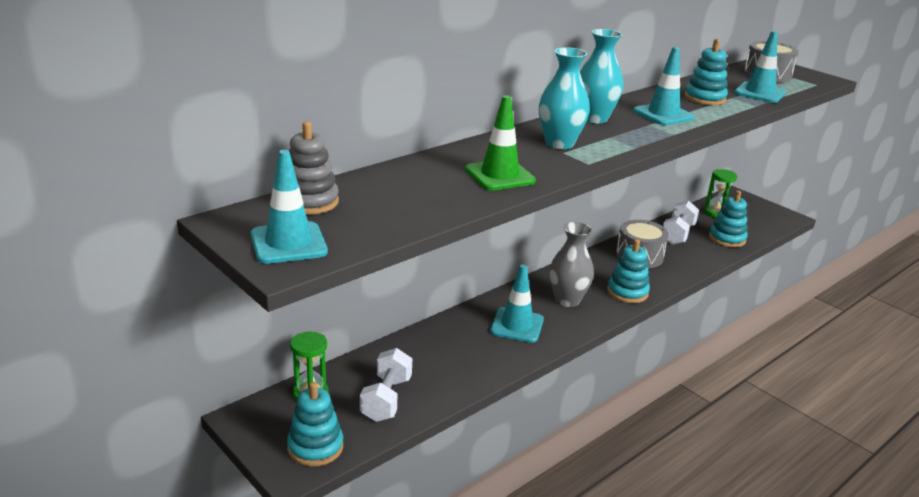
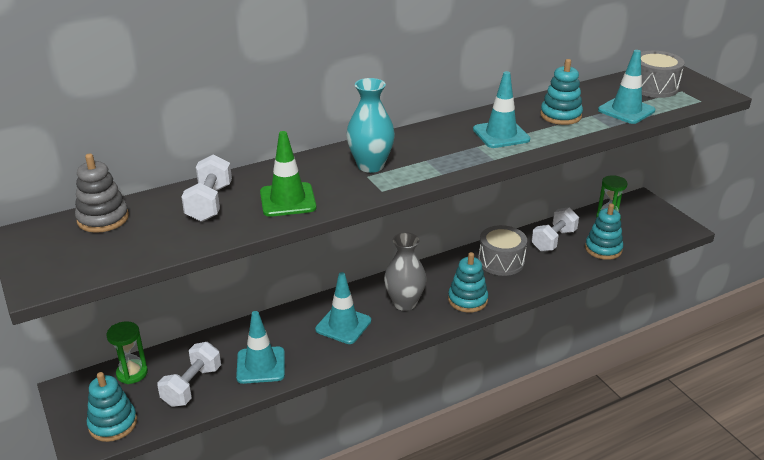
camera: 15 degrees right, 5 degrees up
(288, 243) = (58, 261): turquoise traffic cone -> turquoise traffic cone (261, 365)
(418, 182) = (209, 203): none -> white dumbbell
(594, 118) = (427, 137): turquoise vase -> none

